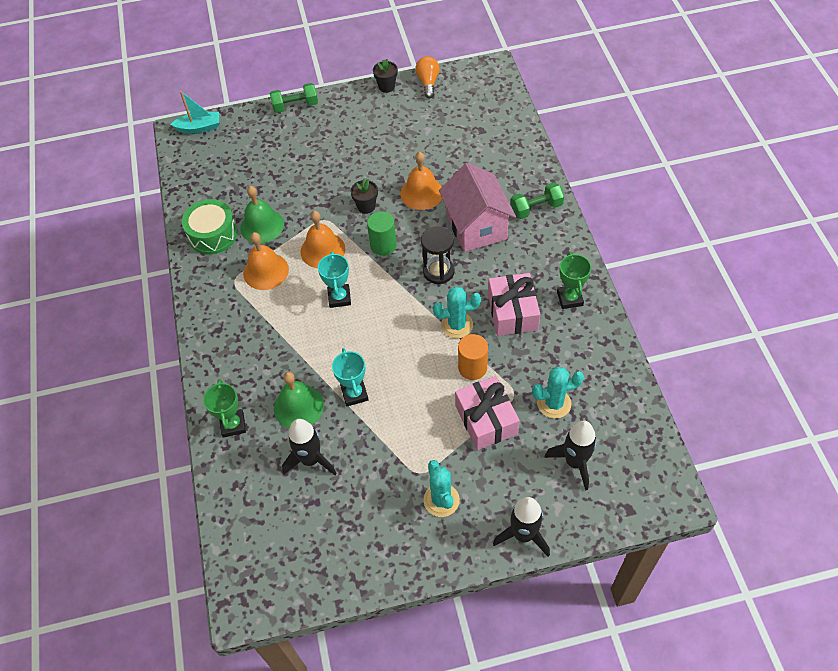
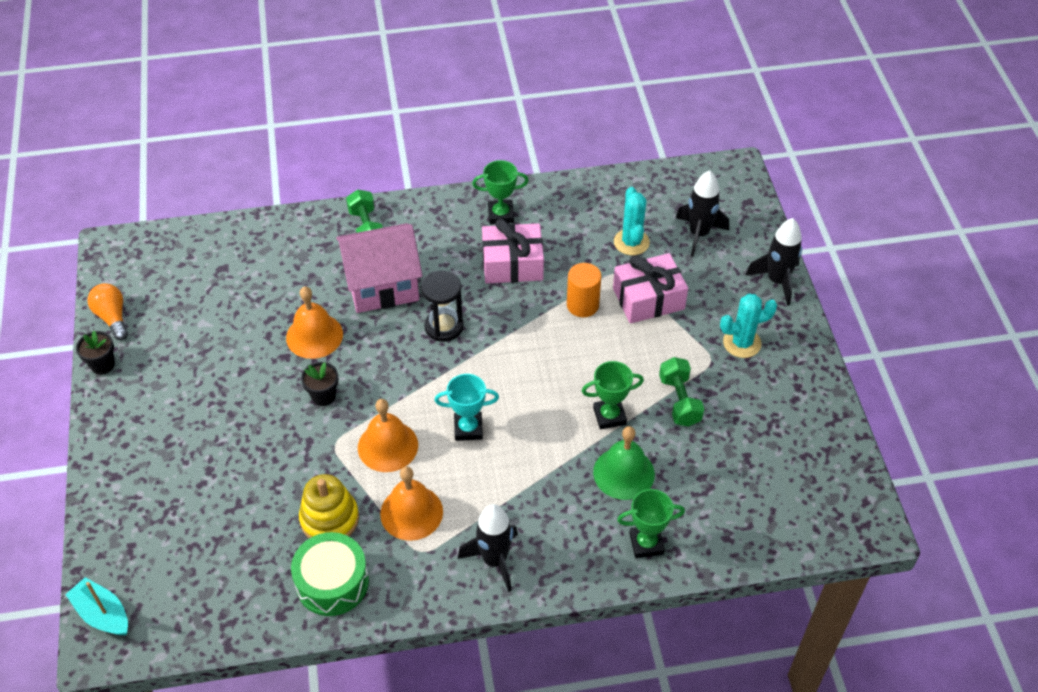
camera: 90 degrees left, 5 degrees down
(199, 128) = (102, 614): turquoise boat -> turquoise boat turned 45 degrees counterclockwise
(262, 226) = (329, 519): green bell -> yellow stacking toy
(295, 106) = (101, 479): green dumbbell -> green dumbbell (679, 401)
(311, 460) = (695, 460): black rocket -> black rocket (494, 560)
(354, 394) = (609, 416): turquoise trophy -> green trophy
(383, 245) = (393, 380): green cylinder -> none
(428, 82) = (112, 317): orange light bulb -> orange light bulb turned 60 degrees clockwise
(457, 325) = (524, 314): turquoise cactus -> none

